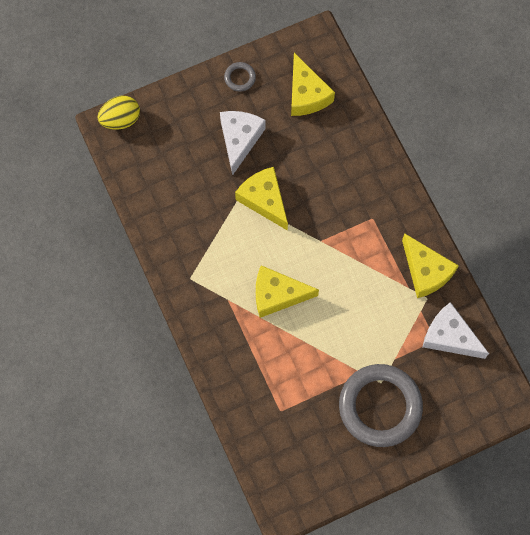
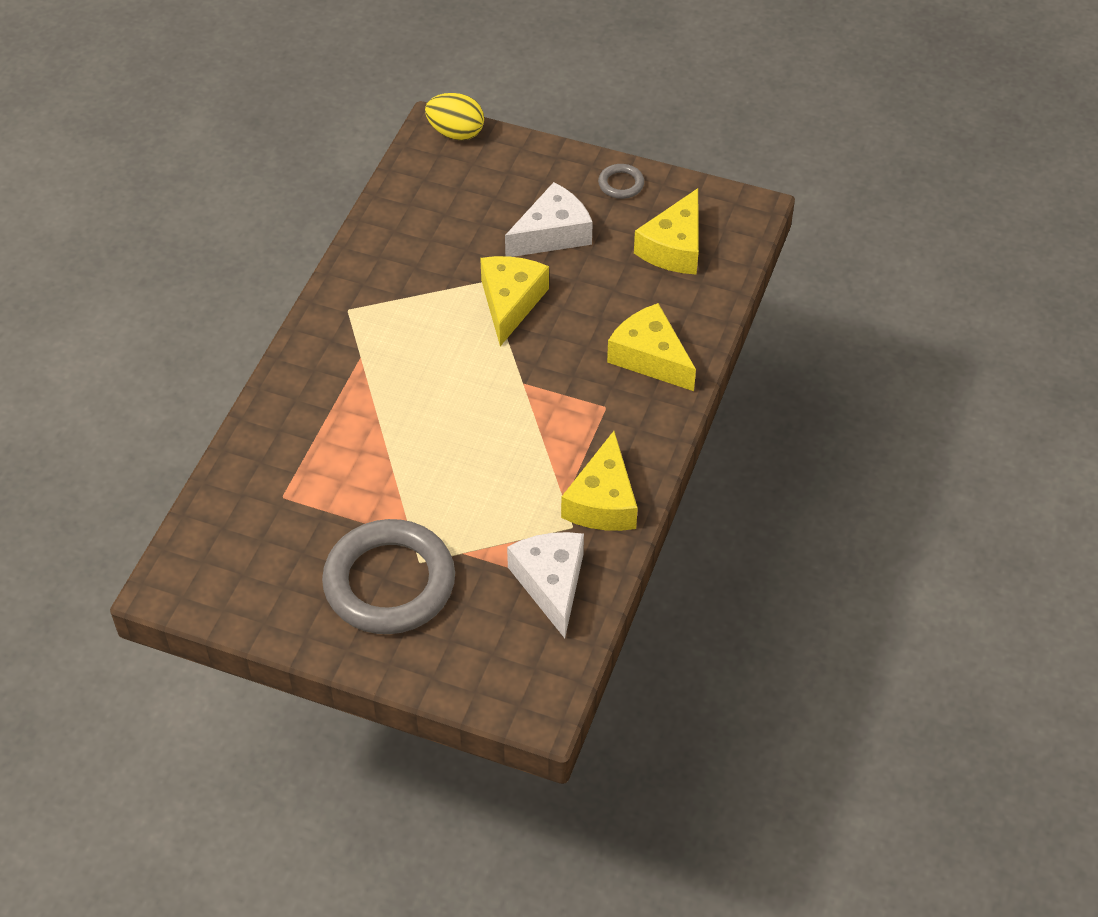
camera: 45 degrees right, 20 degrees down
(277, 295) = (415, 393): yellow cheese -> yellow cheese (650, 357)

